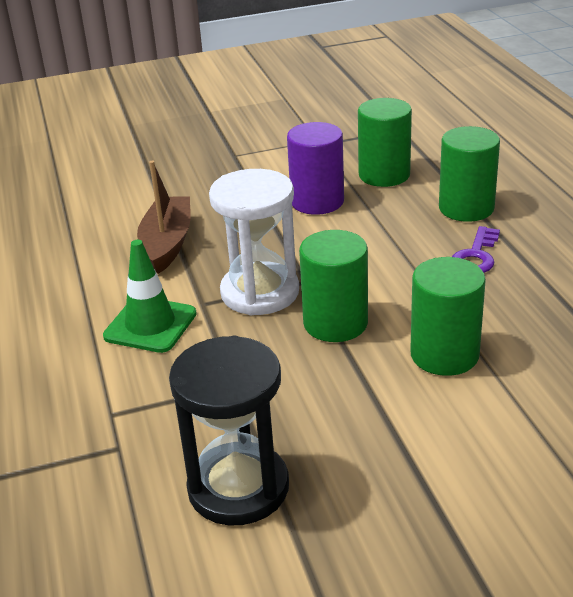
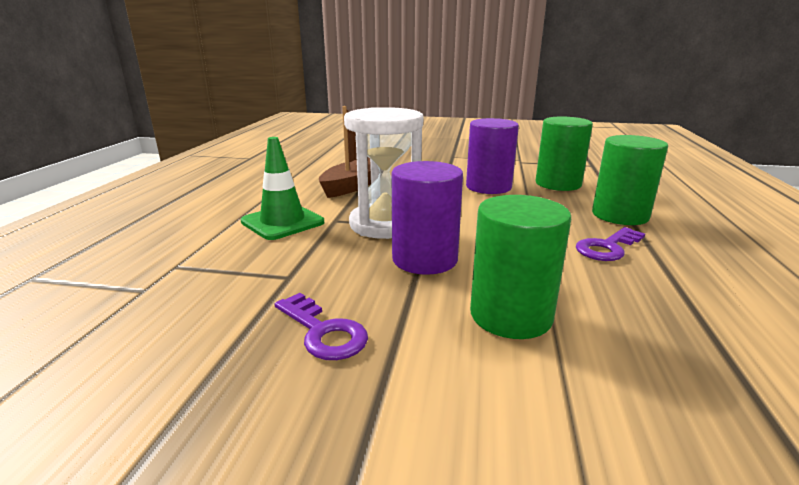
camera: 25 degrees right, 10 degrees down
(238, 487) = (176, 362): black hourglass -> none
(321, 422) = (323, 332): none -> purple key
(335, 323) = (424, 259): green cylinder -> purple cylinder

